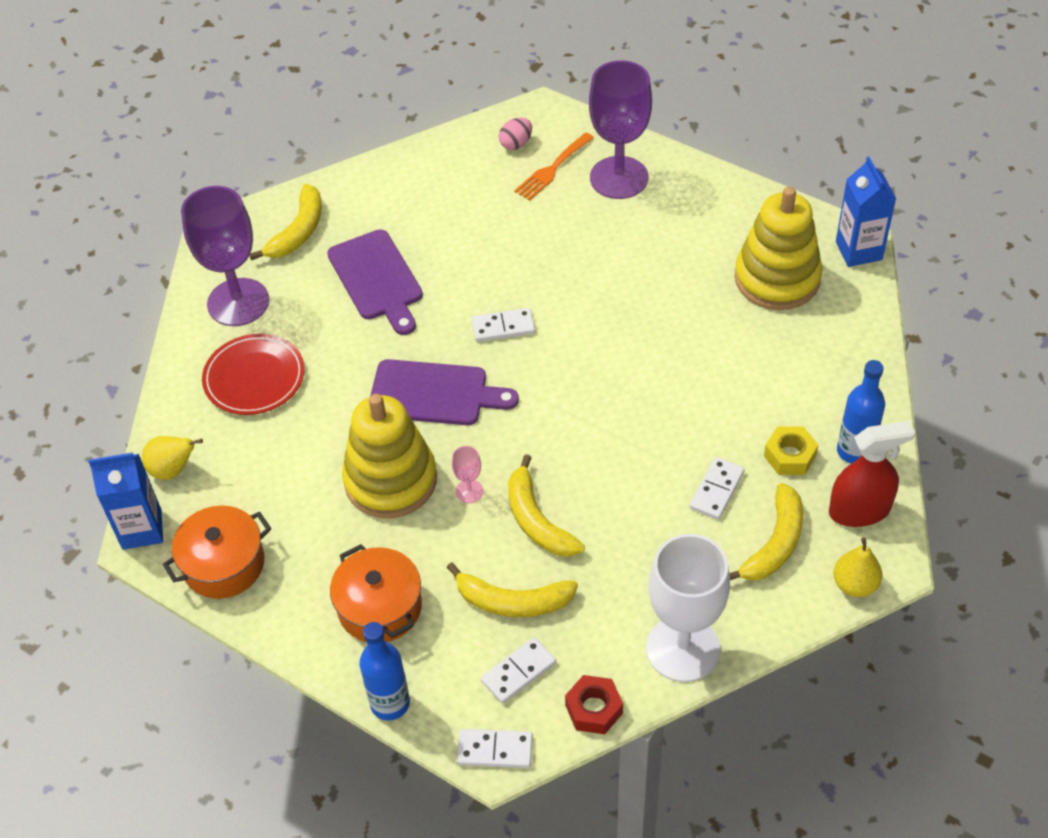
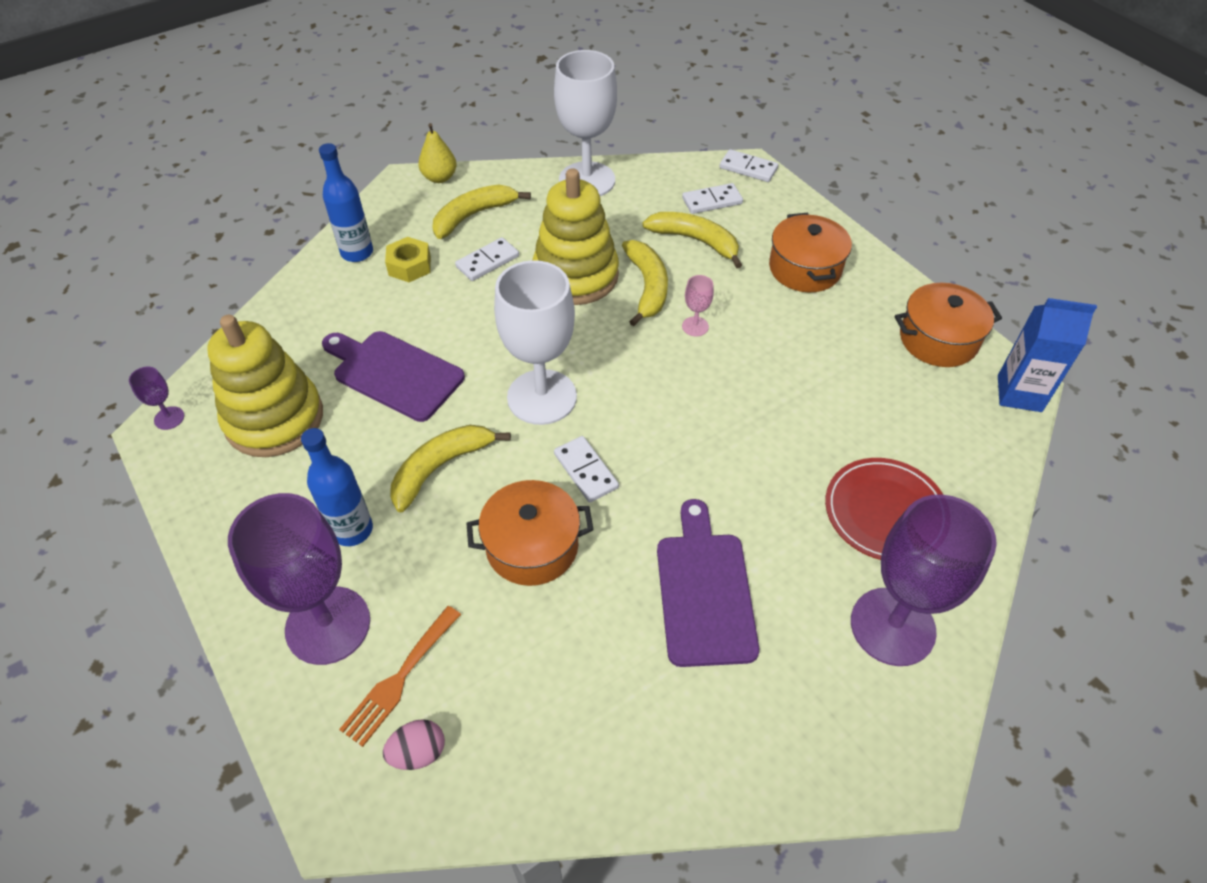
camera: 160 degrees left, 0 degrees up
(173, 470) = (986, 440): yellow pear -> none
(298, 231) = (789, 716): yellow banana -> yellow banana (441, 467)
(390, 480) = (764, 358): yellow stacking toy -> yellow stacking toy (575, 275)
(390, 703) = (815, 211): blue bottle -> blue bottle (352, 530)
(434, 394) = (691, 424): purple cutting board -> purple cutting board (394, 373)
(503, 327) = (585, 471): white domino -> white domino turned 45 degrees clockwise
(514, 264) = (532, 546): none -> orange pot
(552, 169) = (399, 679): orange fork -> orange fork turned 150 degrees clockwise
(573, 372) = (542, 397): none -> white goblet
(593, 709) = (669, 168): red nut -> none
(858, 251) = (169, 418): blue carton -> purple goblet
(859, 510) = (393, 216): red spray bottle -> none

